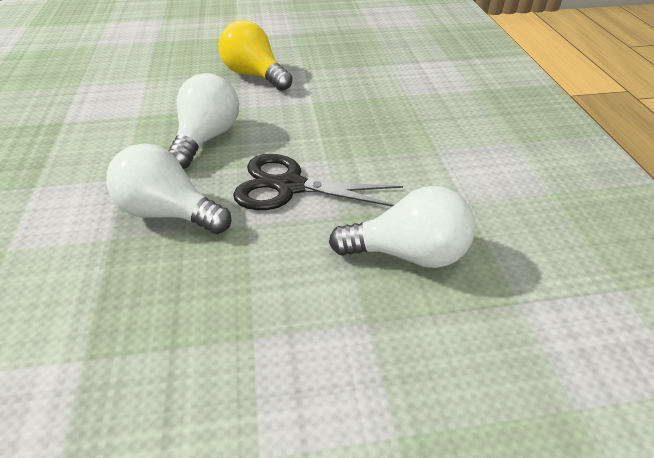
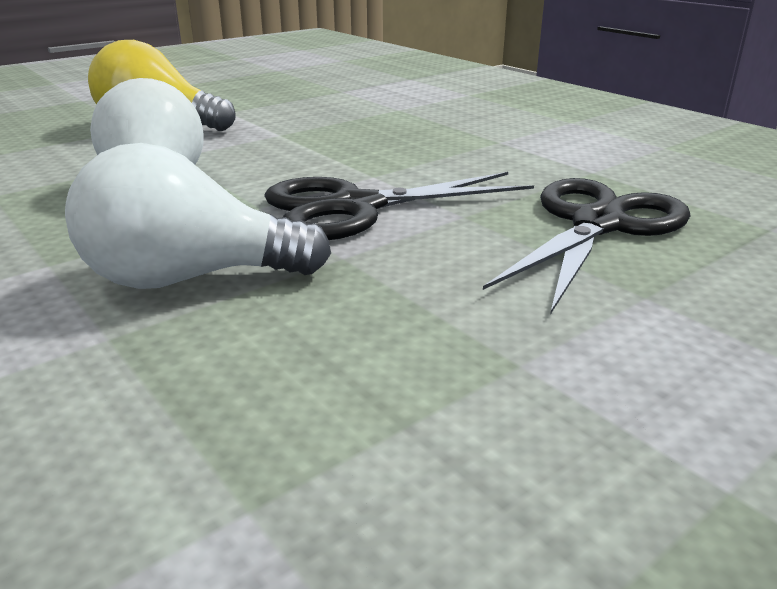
camera: 30 degrees left, 15 degrees down
(408, 253) = (597, 224): white light bulb -> black scissors

